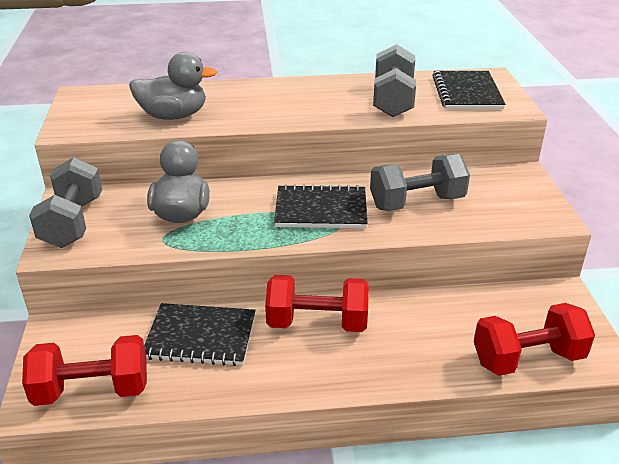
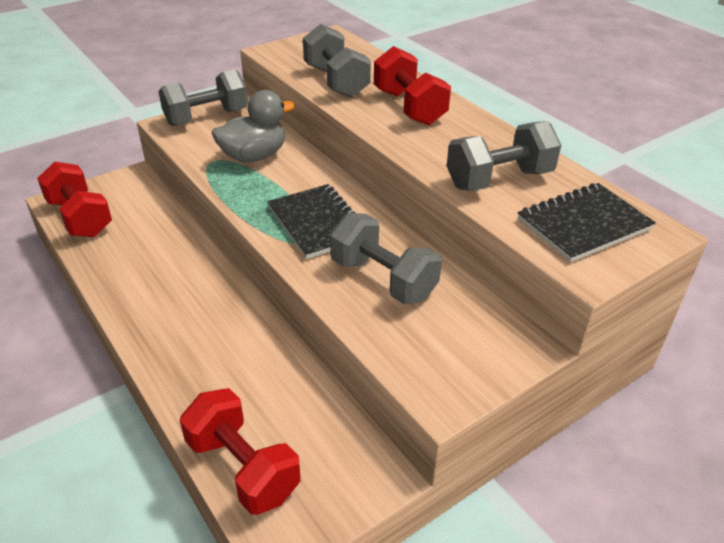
camera: 60 degrees right, 5 degrees up
(173, 116) = (336, 82): grey duck -> grey dumbbell
(200, 337) = (161, 243): black notebook -> none
(317, 323) = (213, 299): red dumbbell -> red dumbbell (409, 107)

